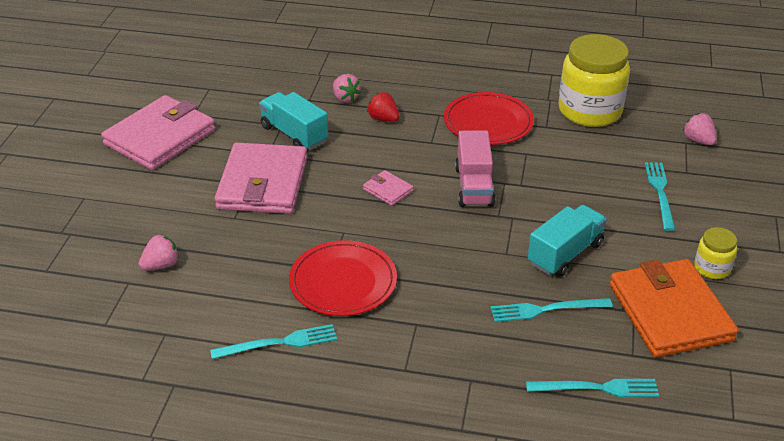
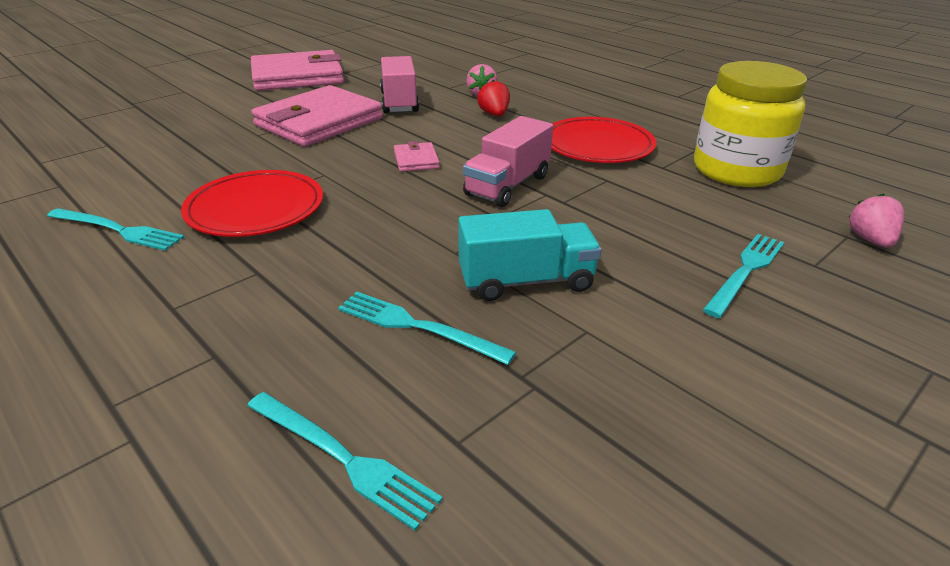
camera: 35 degrees right, 5 degrees down
(161, 265) = (149, 143): pink strawberry -> none
(294, 134) = (399, 102): turquoise truck -> pink truck
(670, 312) = (589, 416): orange wallet -> none
(712, 268) = (733, 390): yellow jar -> none

